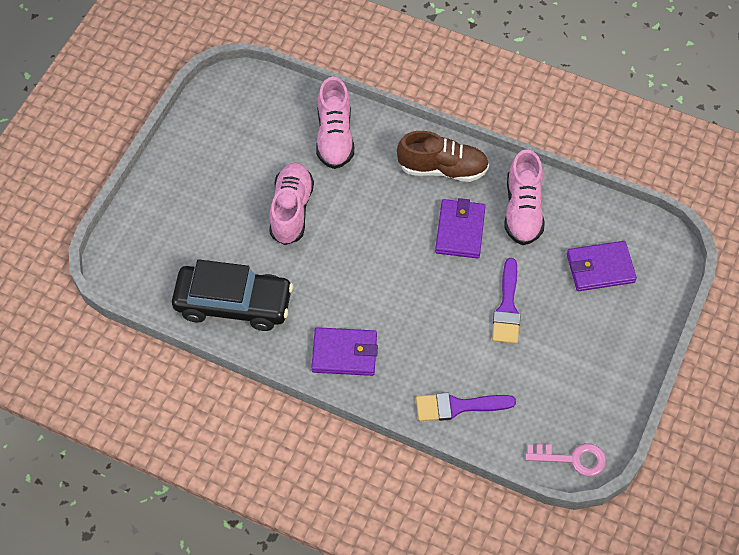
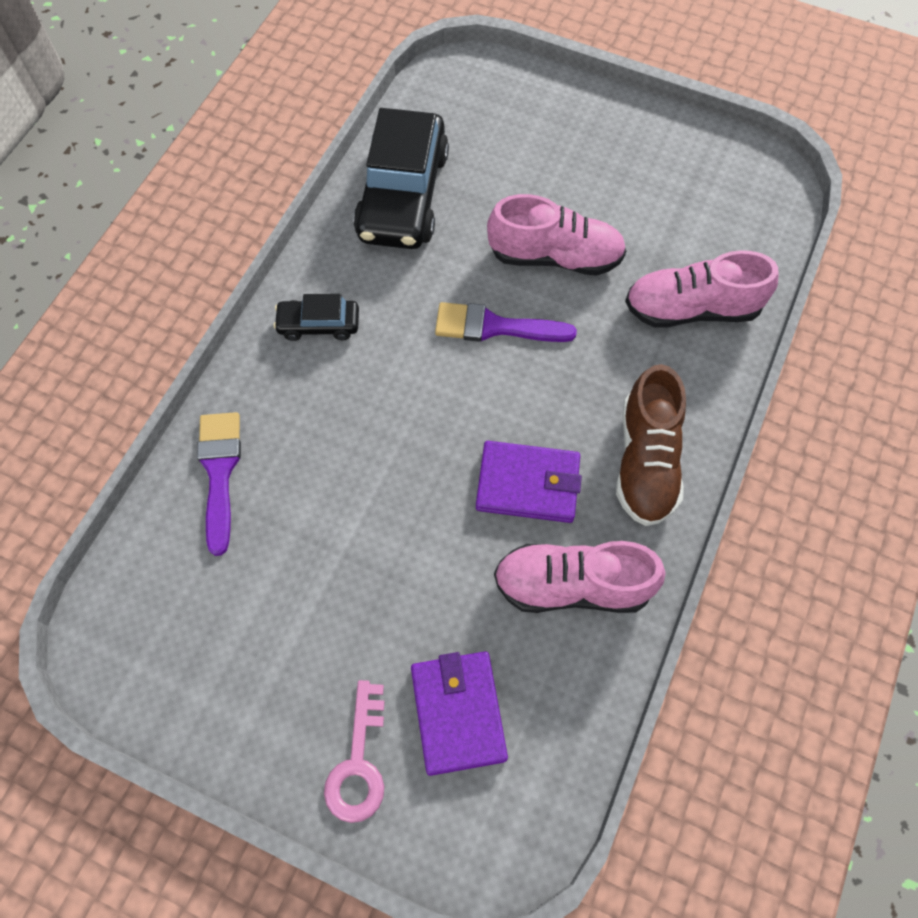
camera: 90 degrees right, 5 degrees up
(344, 353) = (319, 325): purple wallet -> black car
(507, 307) = (384, 551): purple brush -> purple brush (494, 327)
(572, 459) = (110, 638): pink key -> pink key (358, 763)

